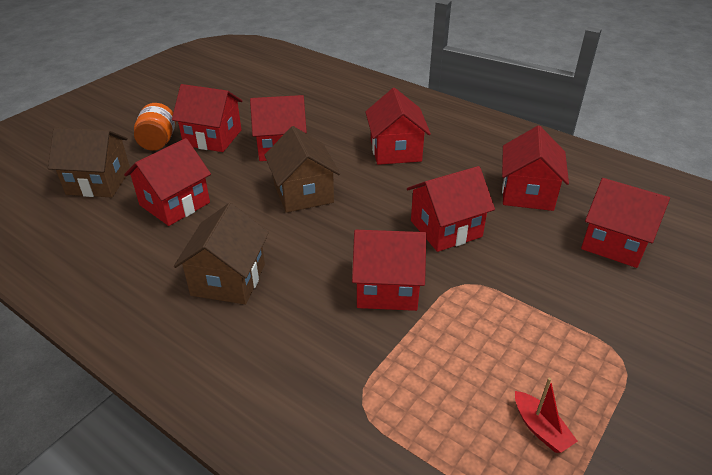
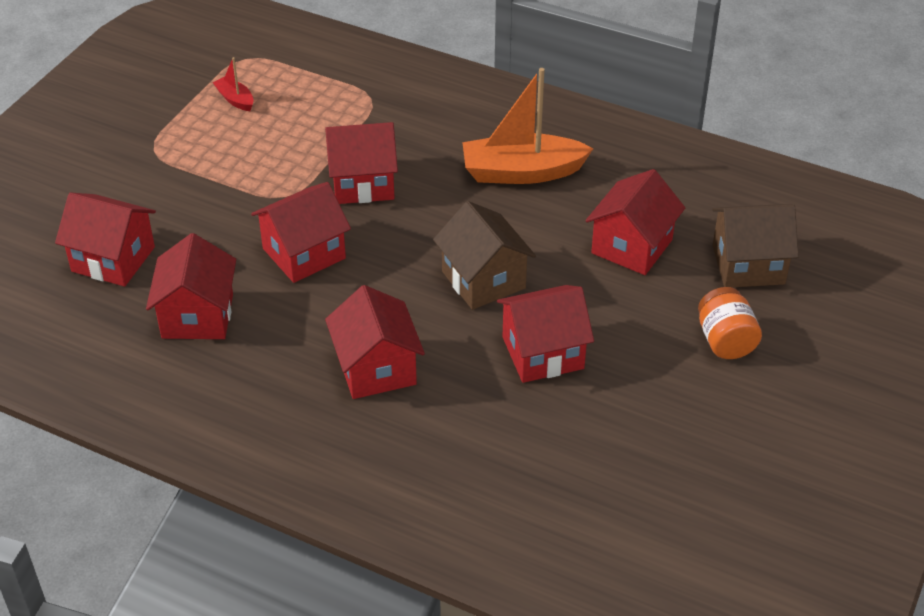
camera: 170 degrees right, 5 degrees up
(212, 138) = (652, 359): red house -> none
(228, 280) = (521, 172): brown house -> orange boat

